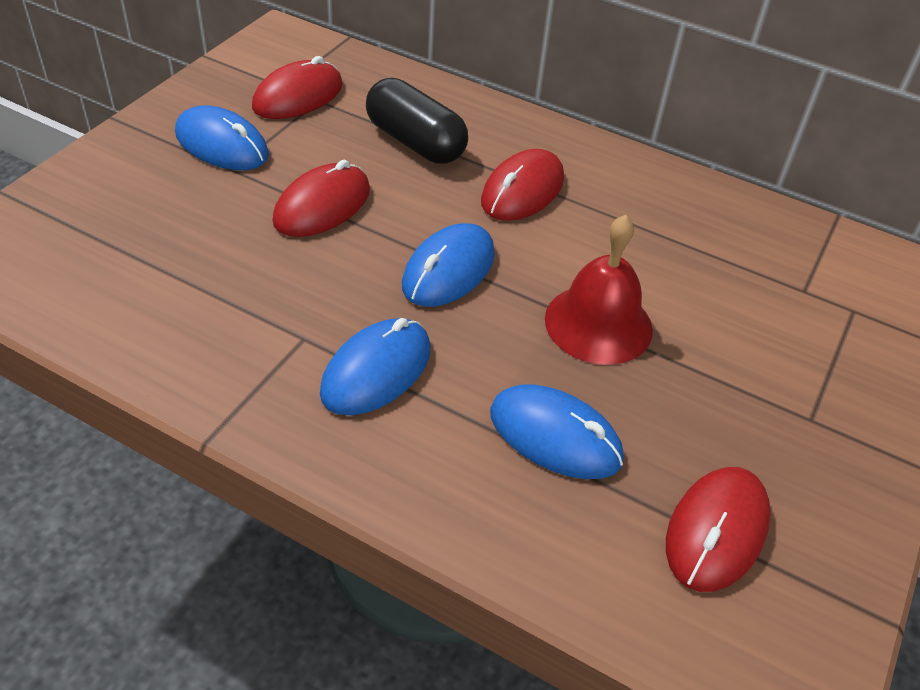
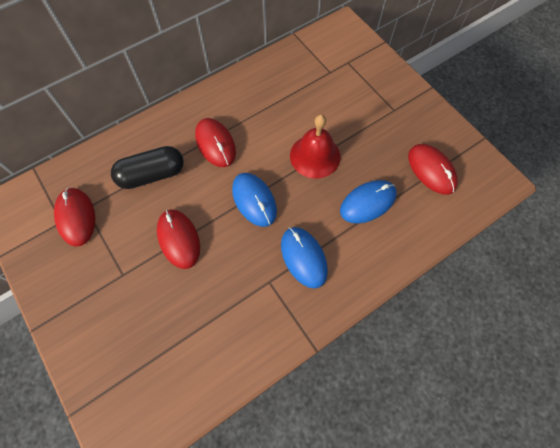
camera: 60 degrees left, 20 degrees up
(222, 144) = (98, 273): blue mouse -> none

